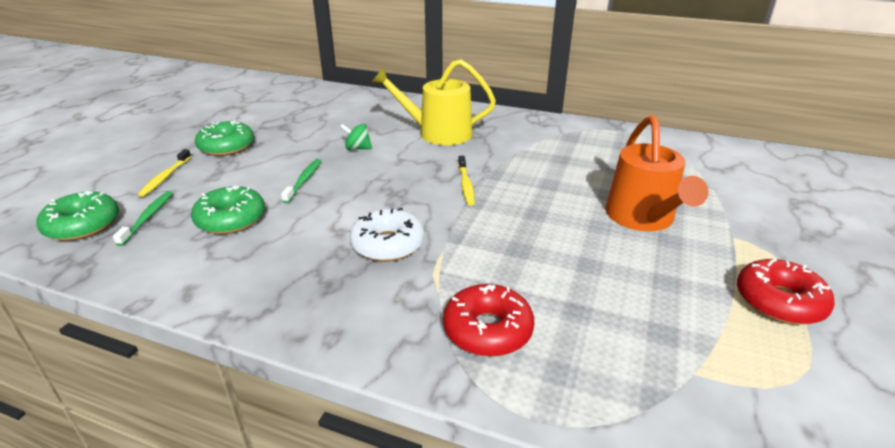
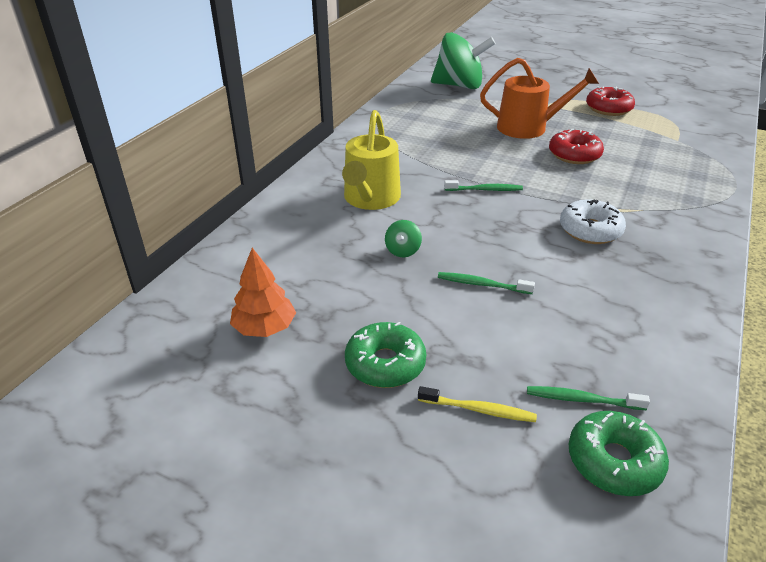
camera: 85 degrees left, 5 degrees up
(231, 219) = (571, 328): green donut -> none
(278, 112) = (264, 328): none -> orange tree
(466, 185) = (485, 190): yellow toothbrush -> green toothbrush
(487, 330) = (673, 194): red donut -> red donut (574, 155)
(742, 172) = (459, 85): none -> green spinning top

